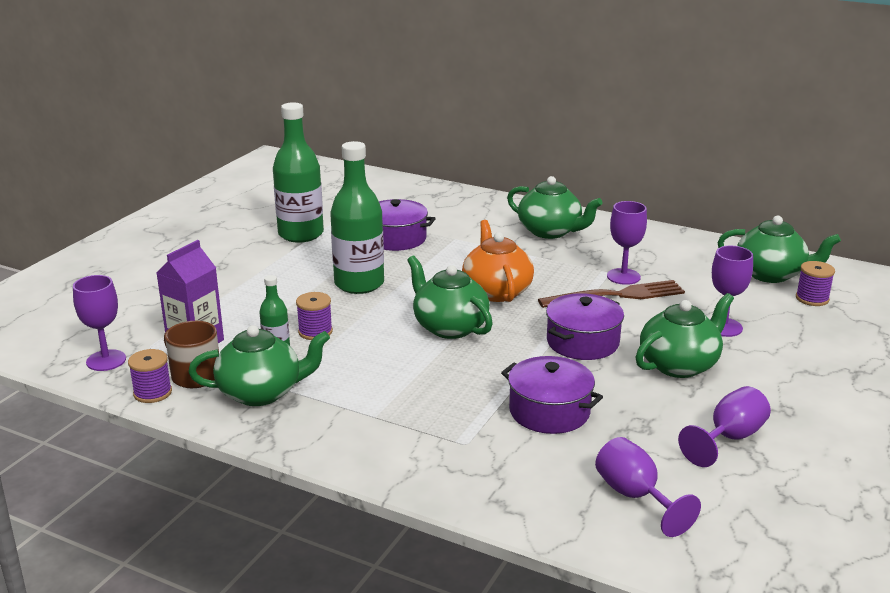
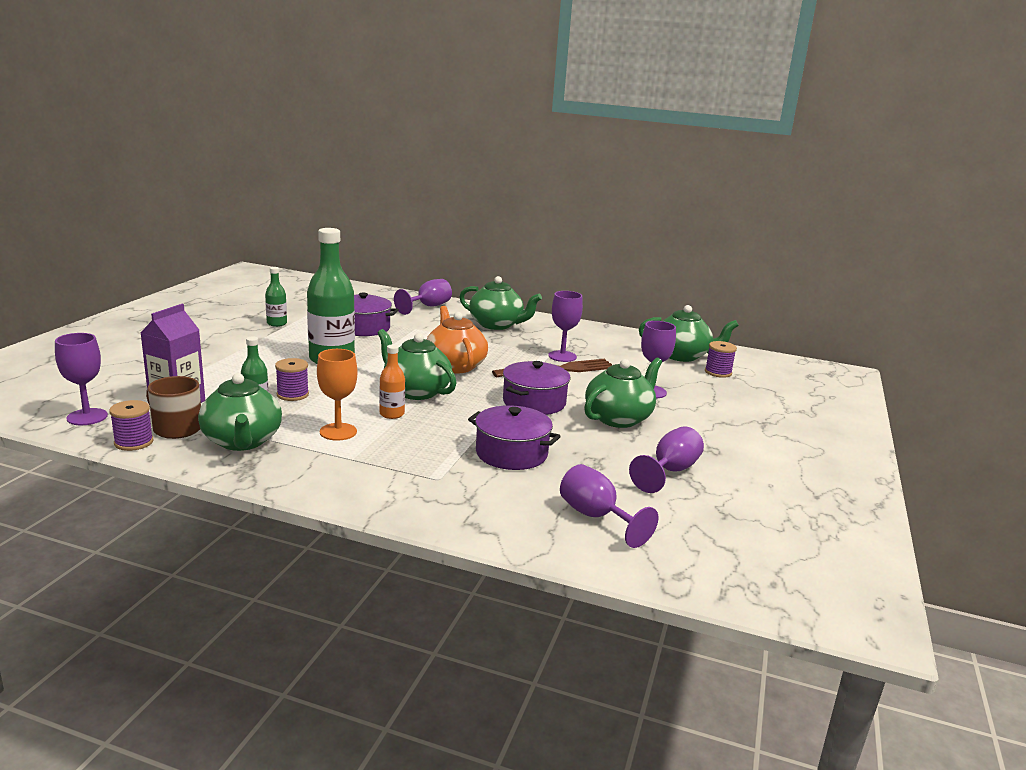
camera: 10 degrees left, 5 degrees down
(261, 392) = (242, 441): green teapot -> green teapot turned 90 degrees clockwise
(301, 234) = (277, 323): green bottle -> green bottle, size x0.48
(362, 381) = (338, 432): none -> orange goblet
(421, 358) = (392, 414): none -> orange bottle
(472, 206) = (428, 307): none -> purple goblet

